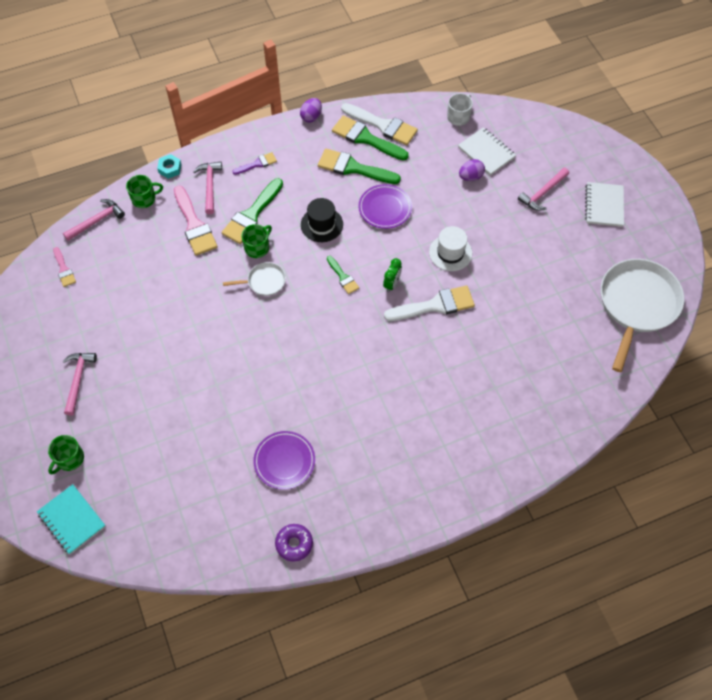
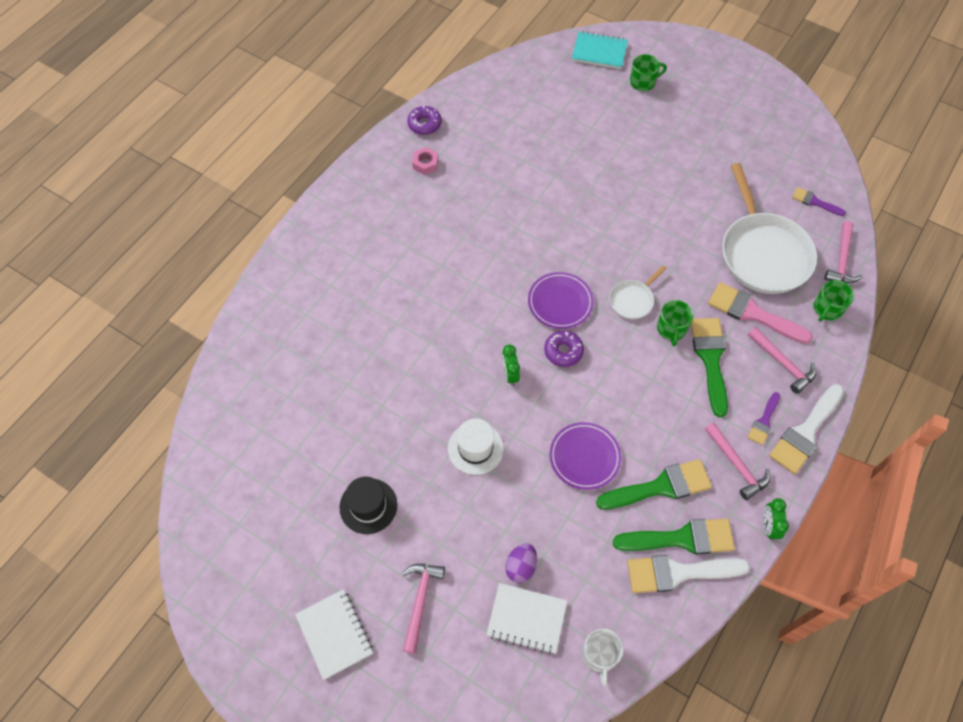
camera: 145 degrees right, 0 degrees up
(64, 269) = (814, 202): pink brush -> purple brush
(69, 459) = (643, 82): green mug -> green mug turned 75 degrees clockwise
(78, 380) = (699, 131): pink hammer -> pink hammer (737, 465)
(170, 168) = (841, 356): turquoise nut -> none
(284, 461) = (479, 170): purple plate -> purple plate (560, 302)
(311, 117) = (769, 526): purple egg -> green clock
(322, 224) = (633, 394): black hat -> black hat (368, 506)
(324, 499) = (425, 163): none -> pink nut
(343, 277) = (563, 351): green brush -> purple donut
(435, 305) = (450, 379): white brush -> white brush (805, 432)
(637, 304) = (233, 515): white pan -> white pan (763, 253)

